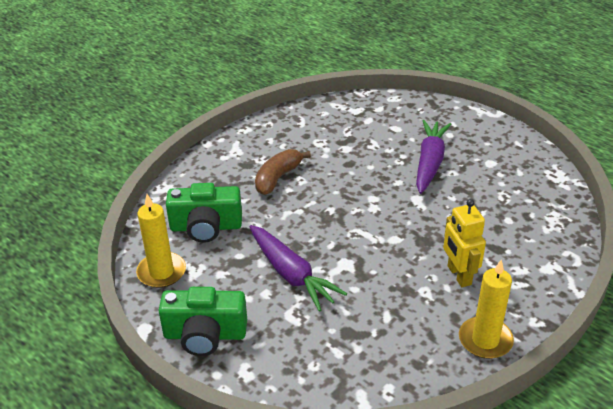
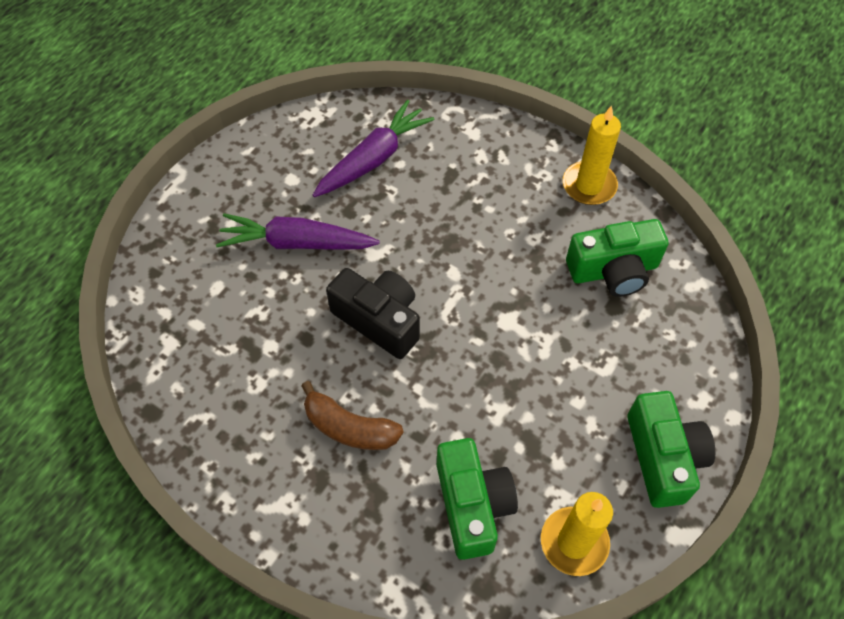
camera: 100 degrees left, 20 degrees up
(291, 274) = (539, 378): purple carrot -> purple carrot (373, 159)
(357, 197) = (379, 320): none -> black camera
(385, 339) = (613, 270): none -> green camera
(458, 275) = (502, 208): yellow robot -> none

